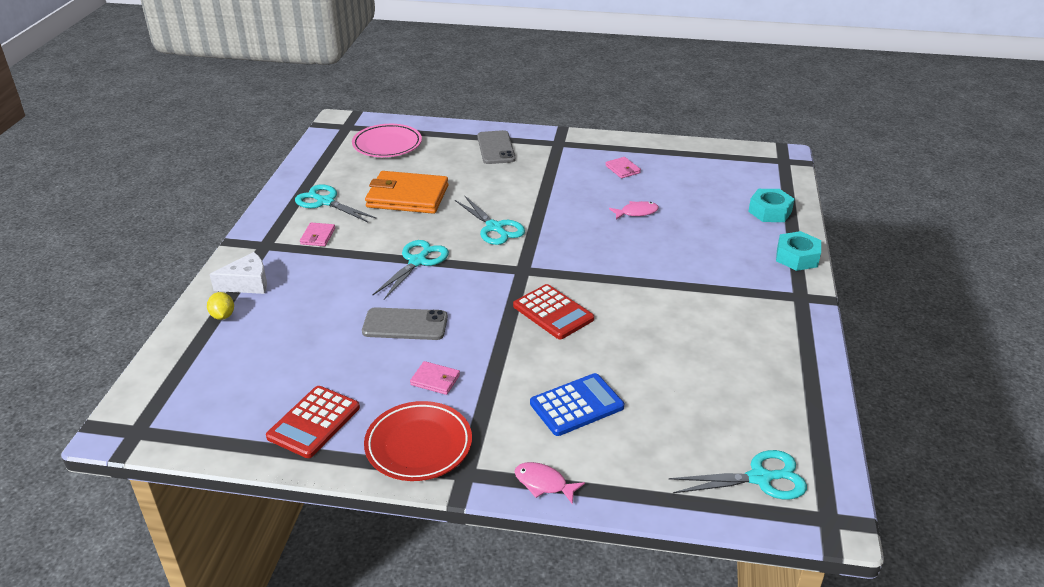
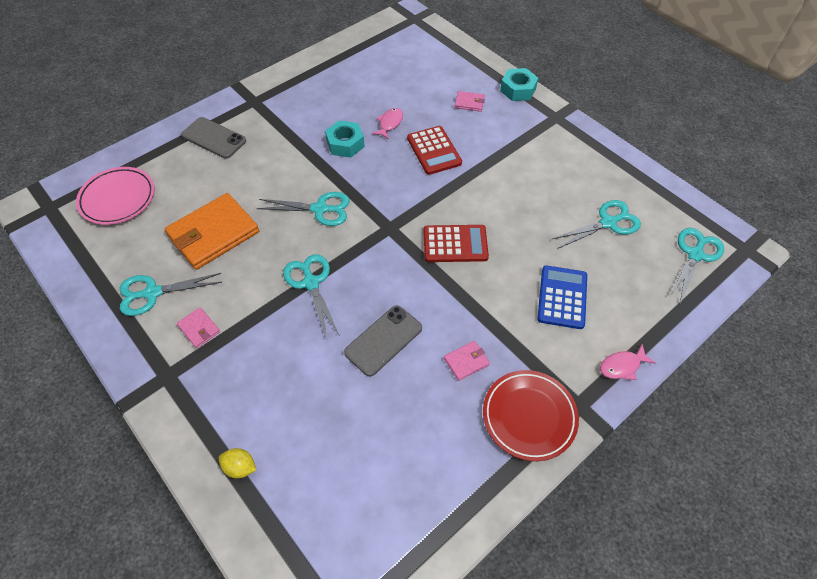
camera: 50 degrees left, 20 degrees up
(247, 283) = (211, 421): white cheese -> none
(314, 422) = (446, 473): red calculator -> red calculator (434, 151)
(623, 169) = (331, 94): pink wallet -> pink wallet (469, 103)
(712, 394) = (608, 223): none -> turquoise scissors
(770, 211) = (460, 65): turquoise nut -> turquoise nut (345, 144)

